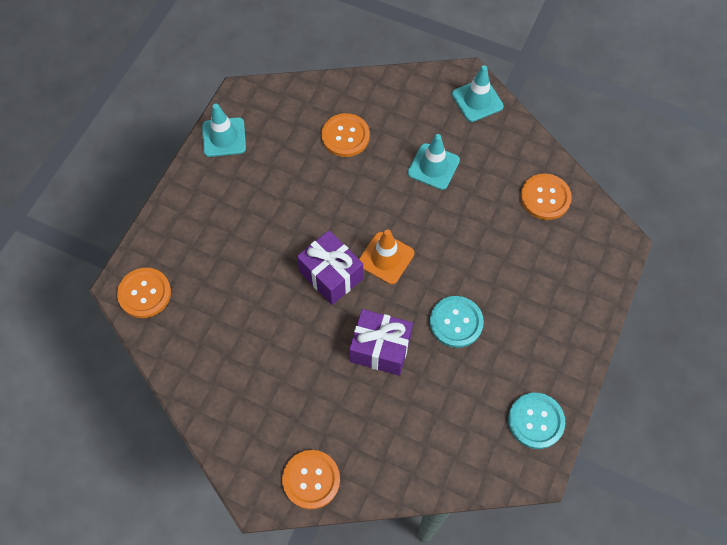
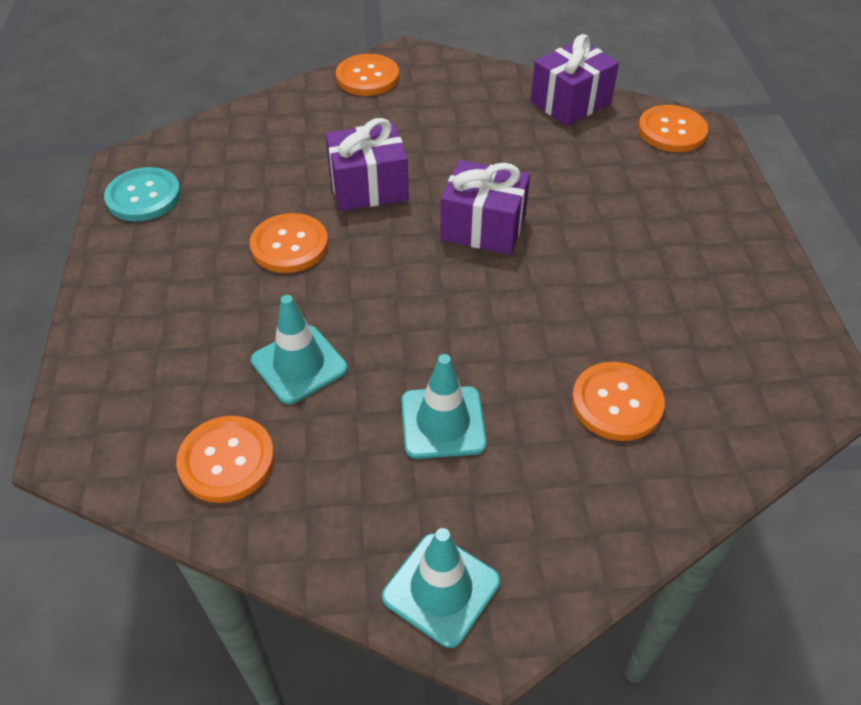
camera: 150 degrees right, 15 degrees down
(184, 360) = (570, 102): none -> purple gift
(224, 137) = (781, 316): turquoise traffic cone -> turquoise traffic cone (299, 364)
(386, 258) = (428, 273): orange traffic cone -> none
(456, 322) = (289, 245): turquoise button -> orange button

